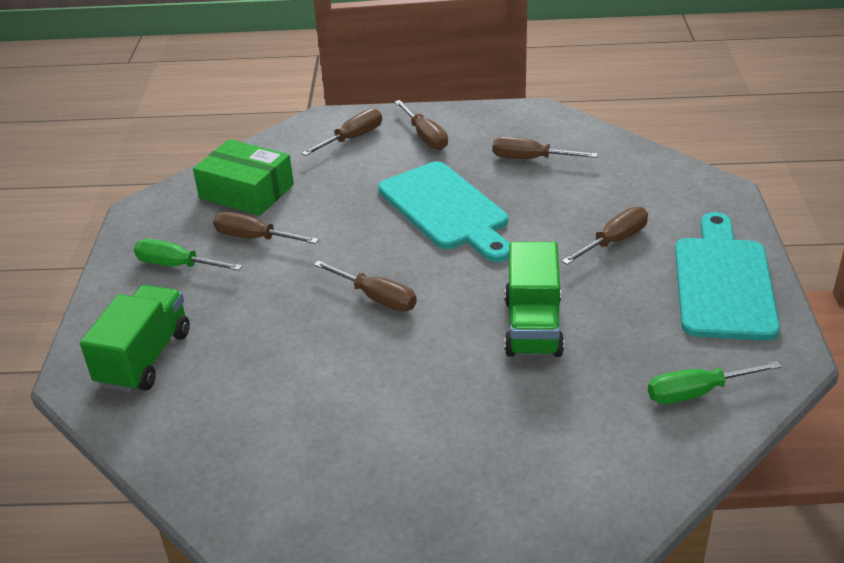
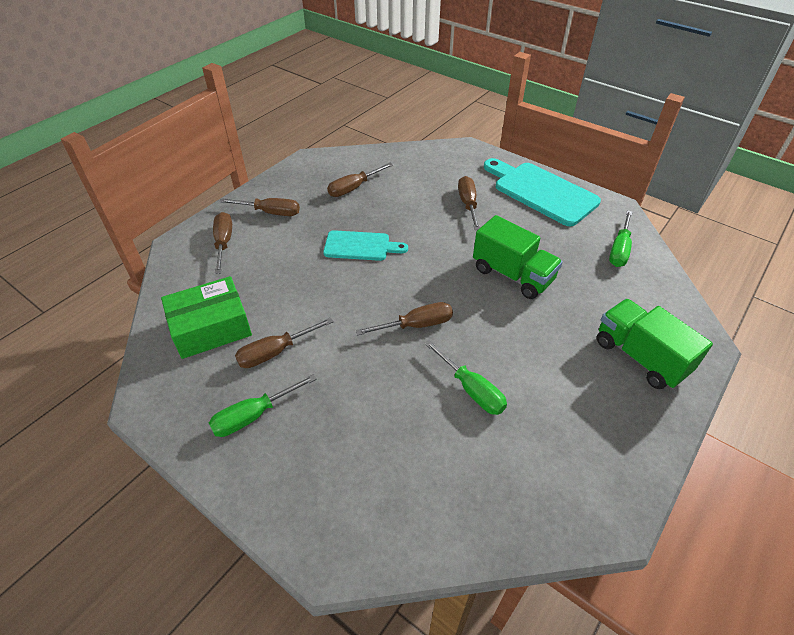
camera: 55 degrees left, 10 degrees up
(145, 358) = (351, 495): green truck -> green truck (640, 357)
(329, 372) = (471, 389): none -> green screwdriver
(446, 209) = (360, 246): turquoise cutting board -> turquoise cutting board, size x0.60

